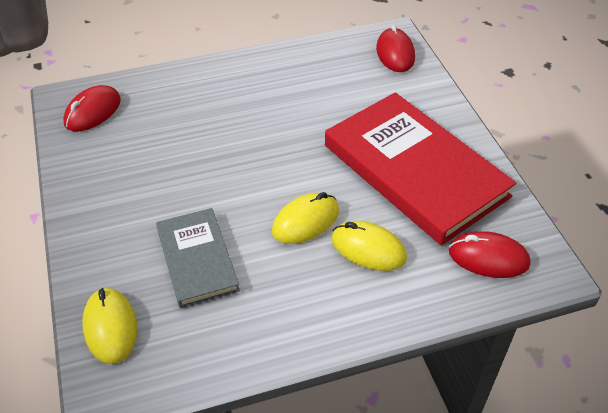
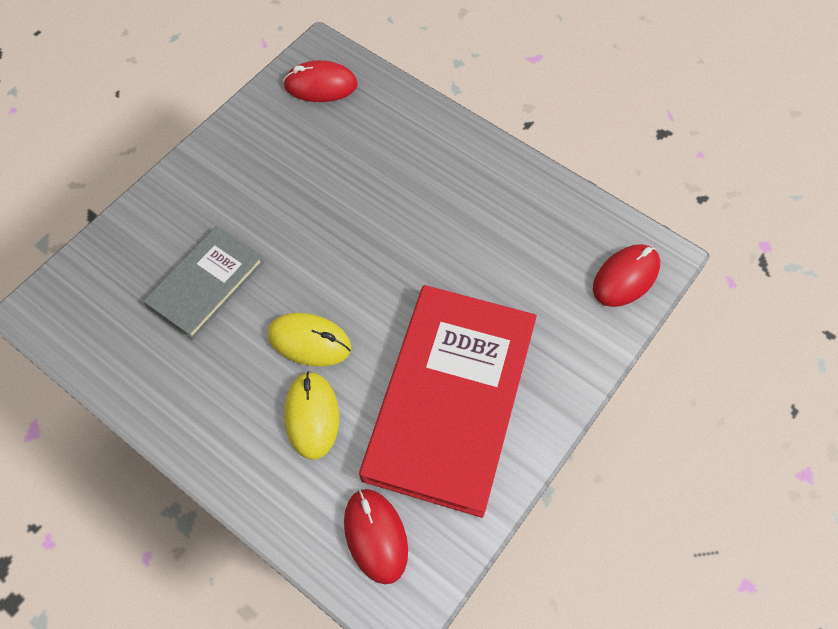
camera: 55 degrees right, 15 degrees up
(110, 327) = (98, 271): yellow mouse -> none

